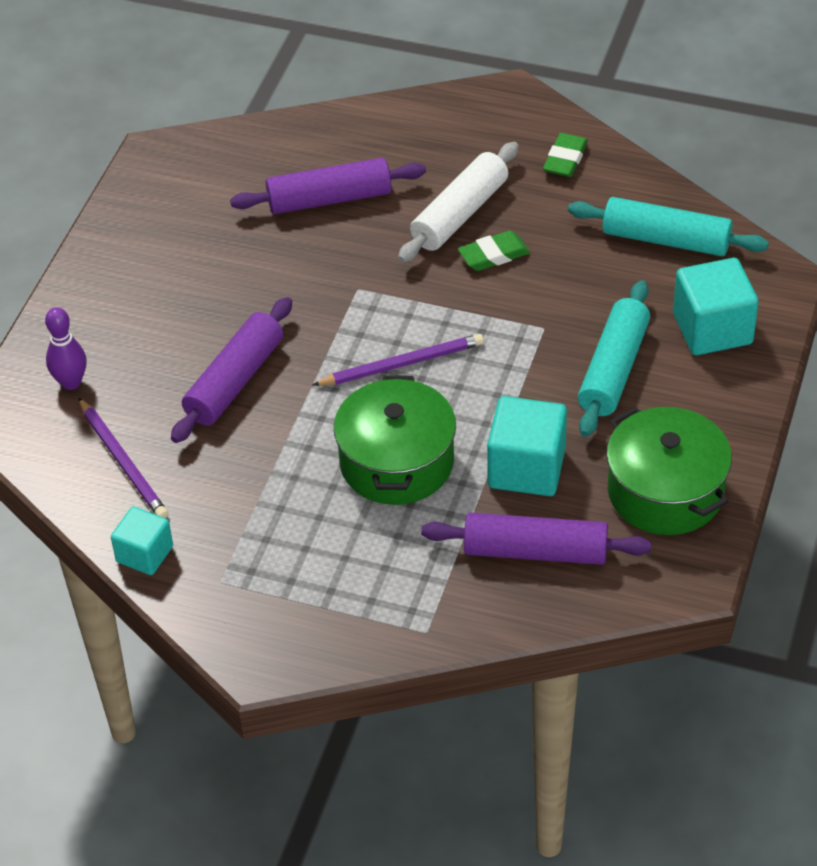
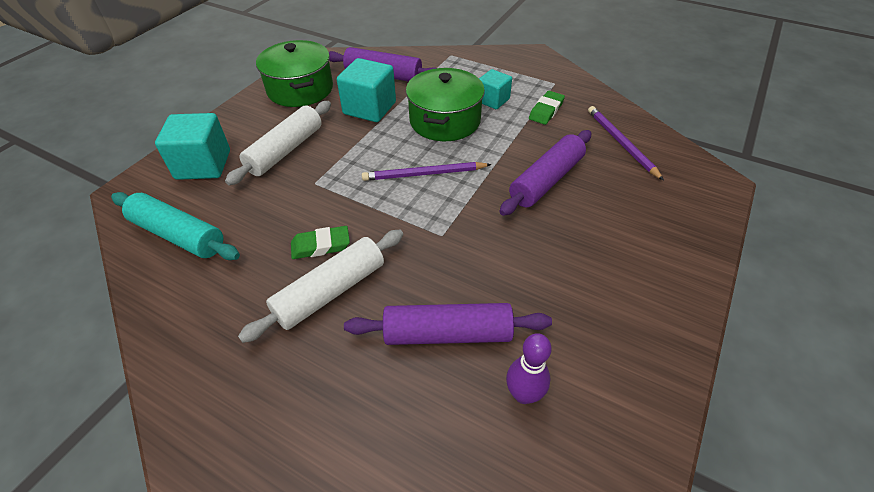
camera: 170 degrees left, 0 degrees up
(71, 382) = (672, 197): purple bowling pin -> purple bowling pin (523, 394)
(144, 554) = (599, 98): turquoise cube -> turquoise cube (493, 100)
(565, 159) = (200, 337): green eraser -> green eraser (546, 111)
(613, 369) = (285, 150): turquoise rolling pin -> white rolling pin

